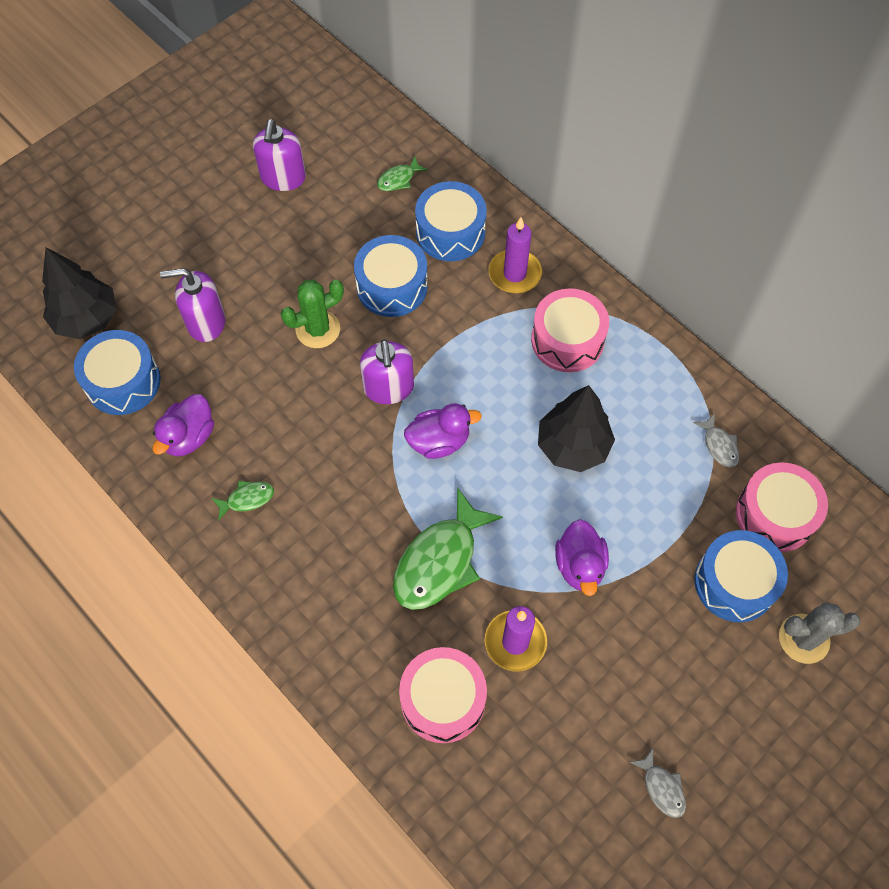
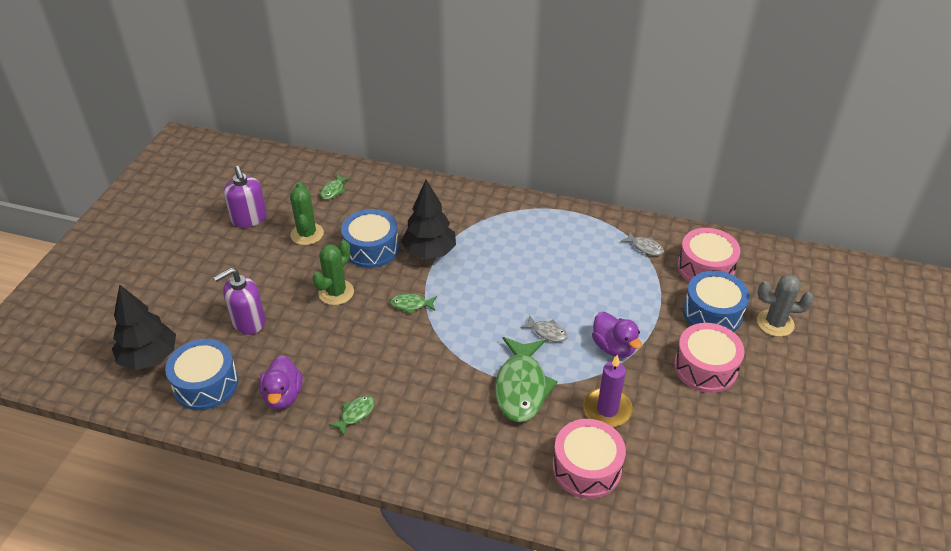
camera: 30 degrees left, 20 degrees down
(333, 230) = (307, 234): none -> green cactus
(388, 388) = (411, 305): purple soap dispenser -> green fish
(439, 441) = (469, 320): purple duck -> none
(450, 232) = (390, 205): blue drum -> none
(514, 274) = (449, 211): purple candle -> none
(567, 340) = (510, 231): pink drum -> pink drum (705, 367)
(572, 446) = (557, 285): black tree -> black tree (429, 252)
(662, 787) = (764, 445): grey fish -> grey fish (547, 332)
(804, 639) = (775, 323): grey cactus -> grey cactus turned 45 degrees clockwise

